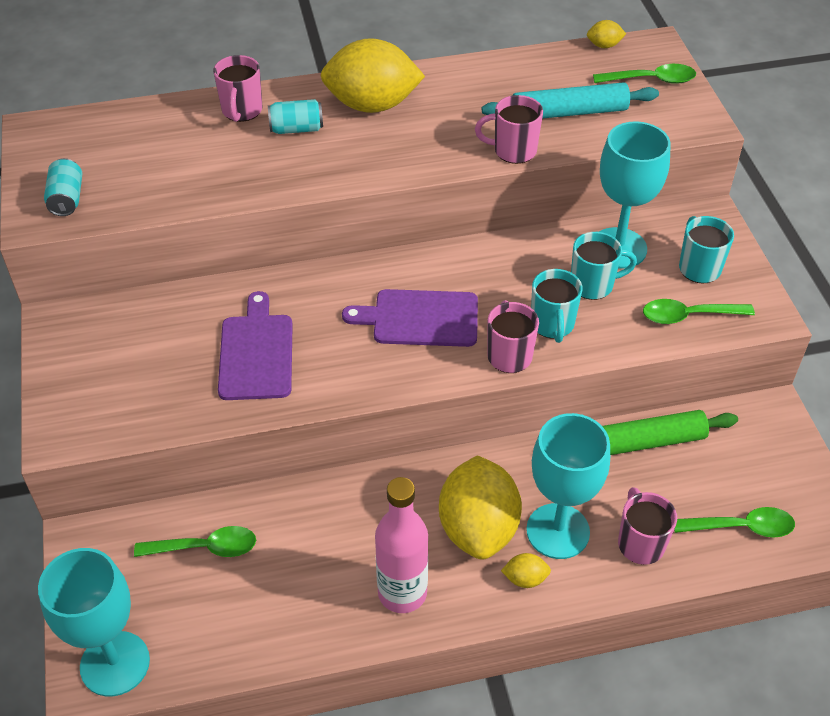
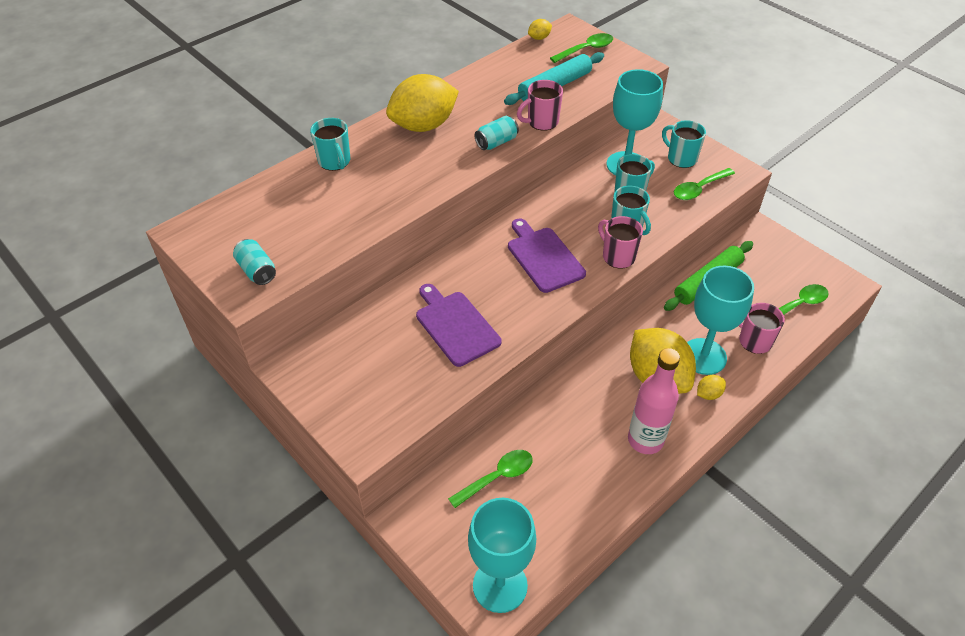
camera: 30 degrees left, 0 degrees up
(241, 111) = (334, 162): pink mug -> turquoise mug
(296, 129) = (385, 160): turquoise can -> turquoise can (496, 142)
(420, 318) = (544, 257): purple cutting board -> purple cutting board turned 90 degrees clockwise

